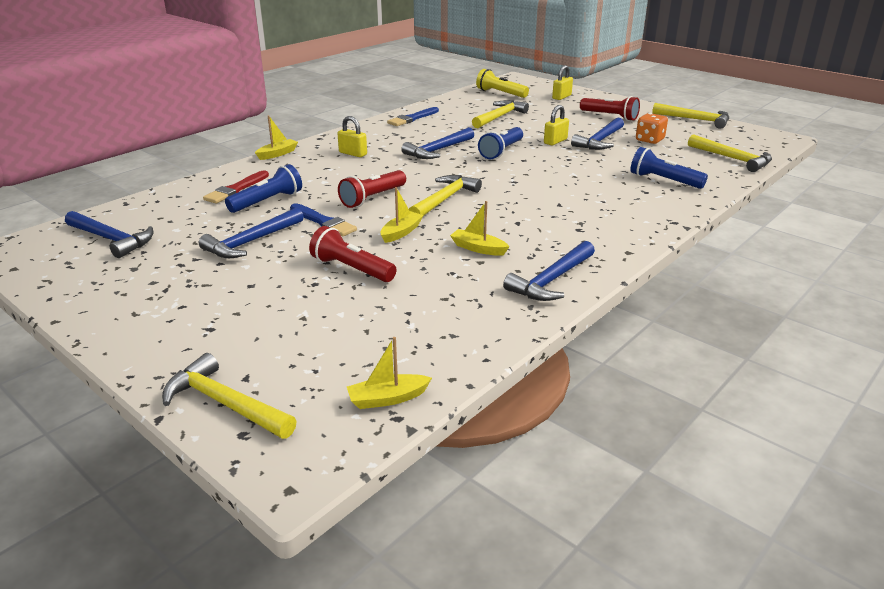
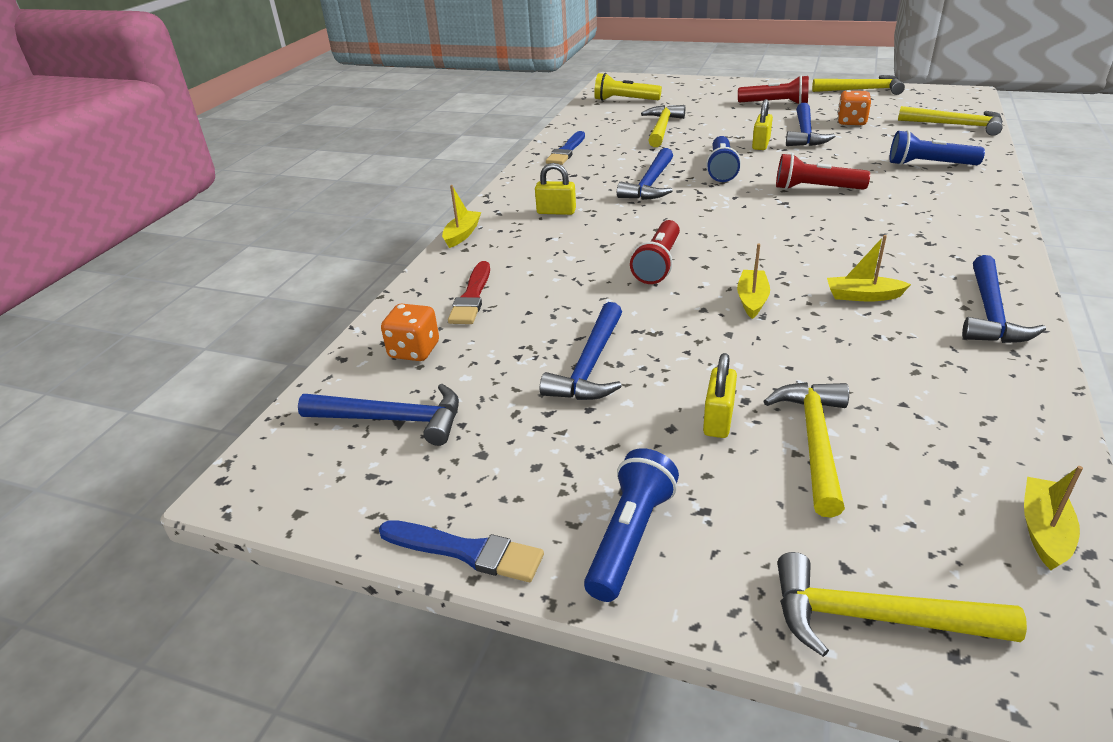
camera: 20 degrees left, 5 degrees up
(167, 209) = (414, 351): none -> orange dice
(267, 201) = (536, 303): blue flashlight -> blue flashlight (630, 537)
(323, 222) = (643, 312): blue brush -> blue brush (466, 551)
(351, 269) = (762, 366): red flashlight -> red flashlight (815, 188)
(388, 398) = (1044, 531): yellow boat -> yellow boat turned 150 degrees clockwise
(444, 199) = (741, 244): yellow hammer -> yellow hammer (814, 442)
(561, 97) = (695, 91): yellow padlock -> yellow padlock (718, 420)

